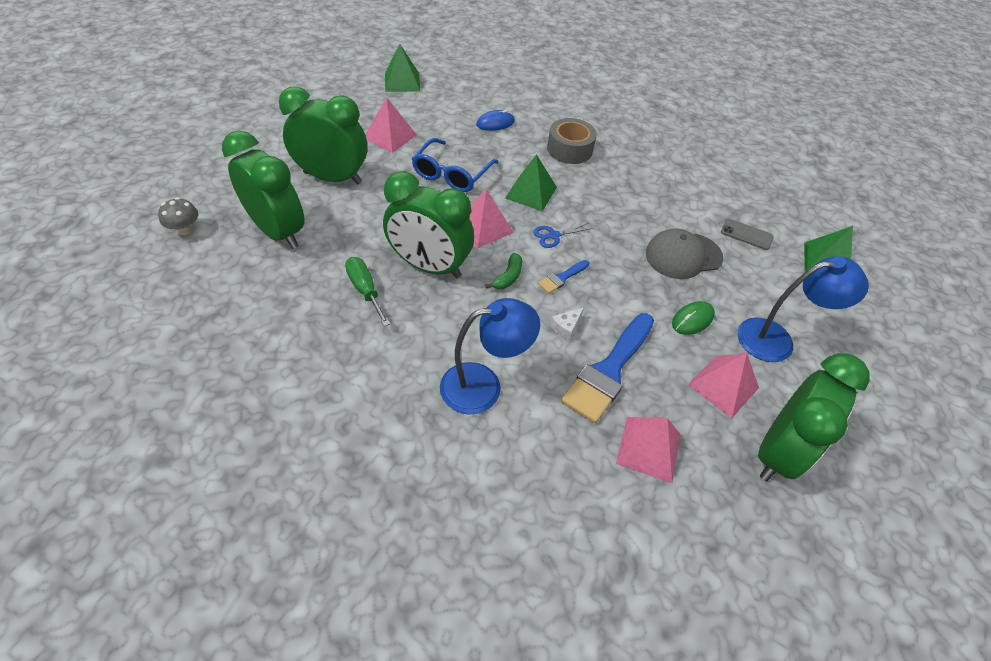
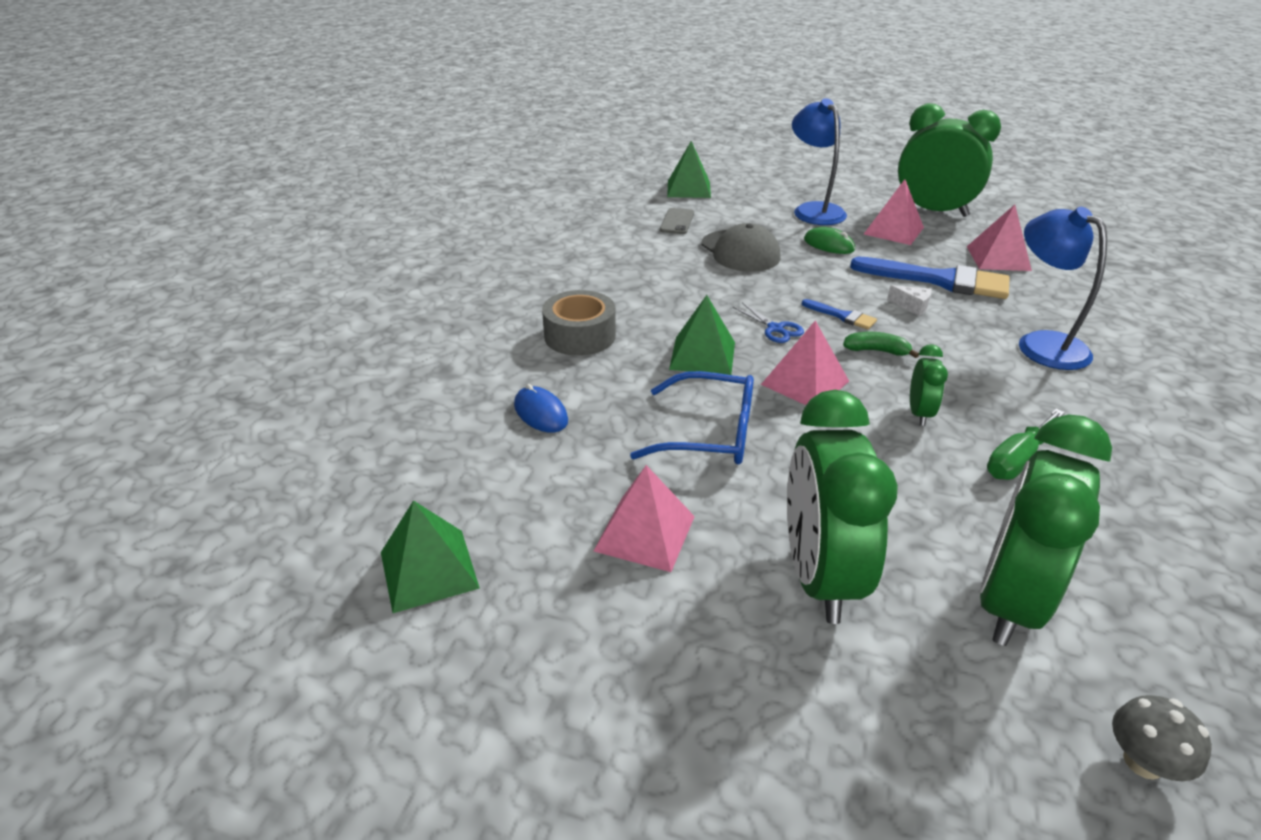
camera: 100 degrees left, 15 degrees down
(429, 266) = (919, 413): green clock -> green clock, size x0.46

